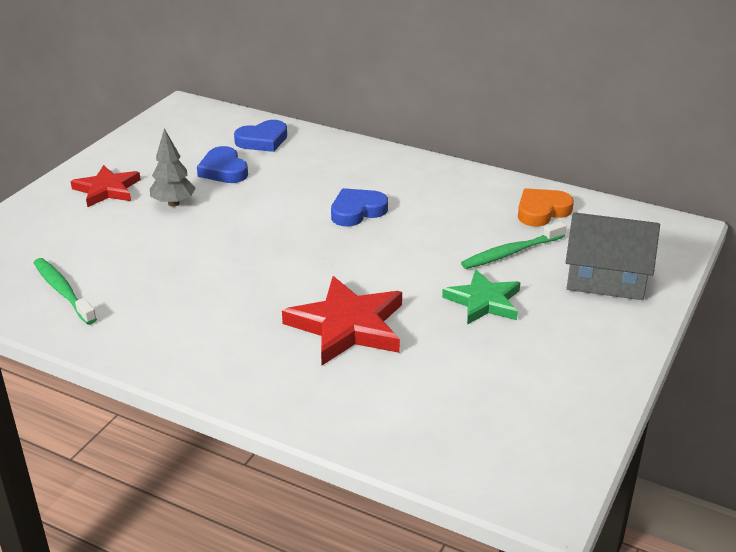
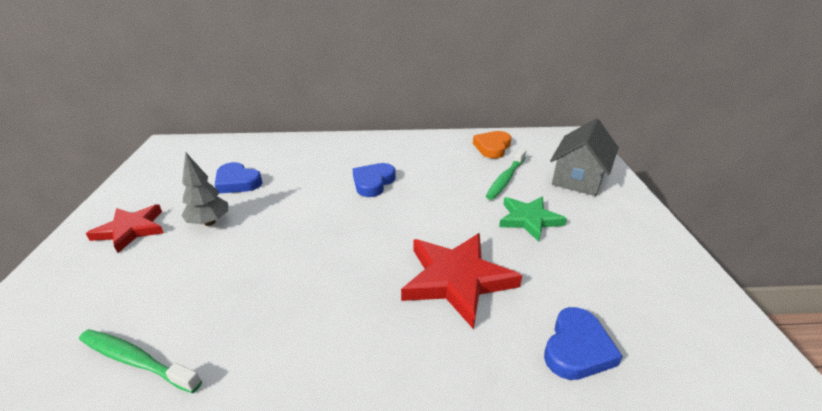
camera: 30 degrees left, 0 degrees up
(262, 140) = (254, 152): blue heart -> blue heart (577, 348)
(606, 279) = (579, 177): grey house -> grey house turned 45 degrees counterclockwise

